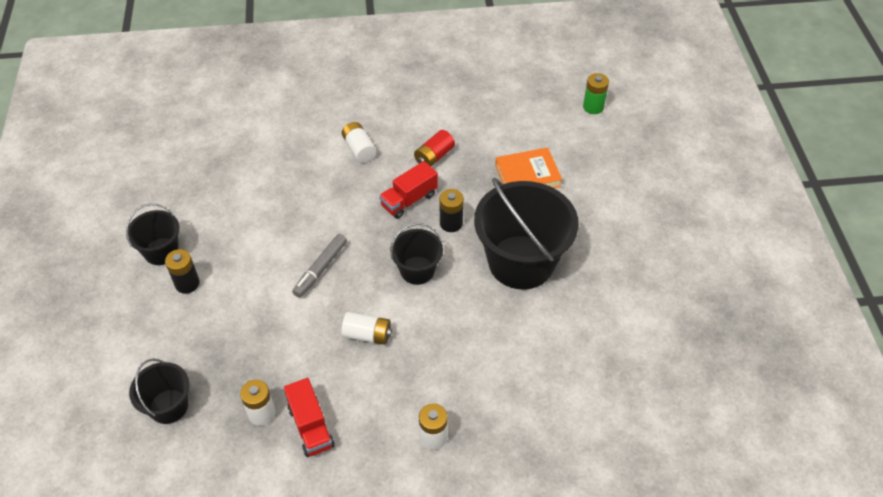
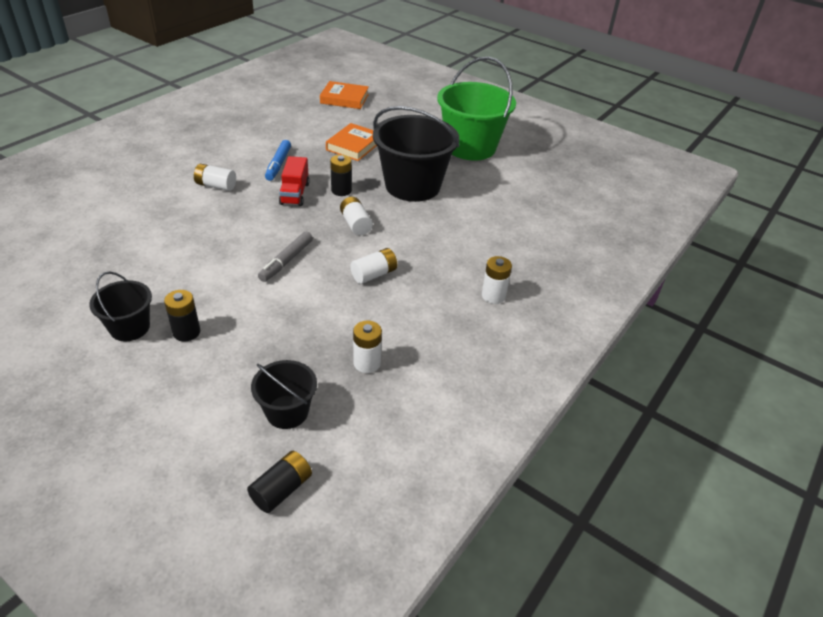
camera: 50 degrees left, 10 degrees down
(100, 462) = (281, 489): none -> black battery
(310, 426) = (412, 345): red truck -> none
(320, 269) = (286, 261): grey marker -> grey marker turned 45 degrees clockwise
(417, 270) = (355, 224): black bucket -> white battery
(434, 156) = (278, 164): red battery -> blue marker
(593, 107) = (344, 99): green battery -> orange book
(643, 253) = (470, 147): none -> green bucket

